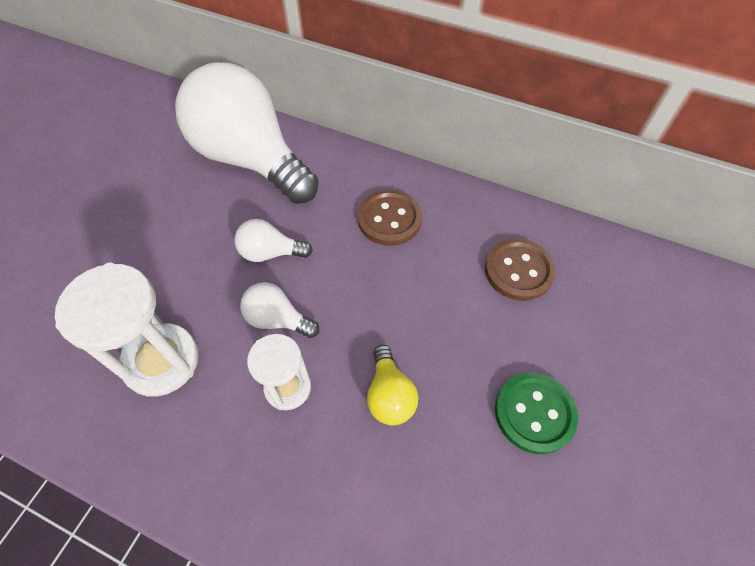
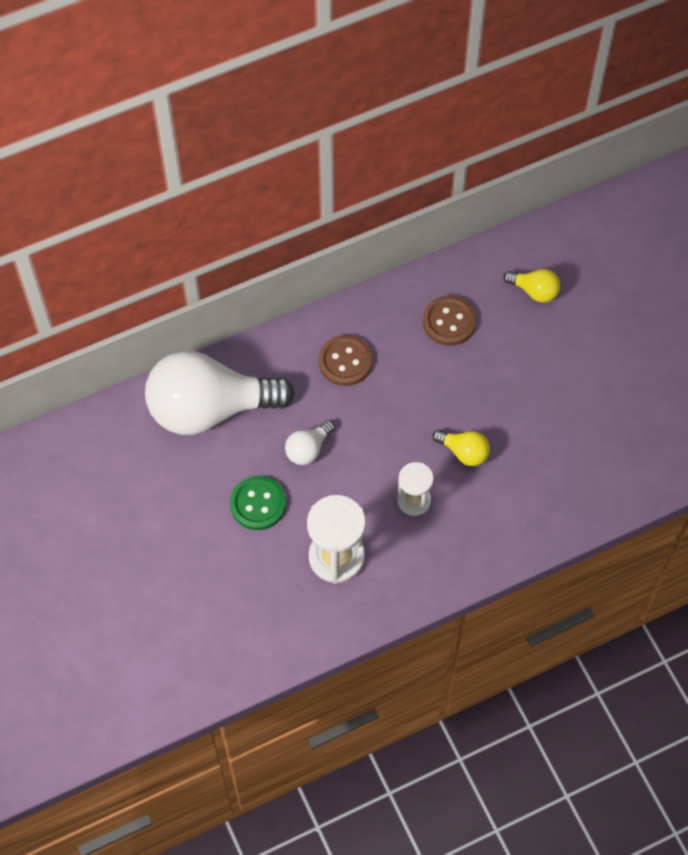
camera: 50 degrees left, 5 degrees up
(277, 319) = (363, 477): white light bulb -> none
(534, 413) = (535, 390): green button -> green button (258, 504)
(638, 321) = (534, 291): none -> yellow light bulb

